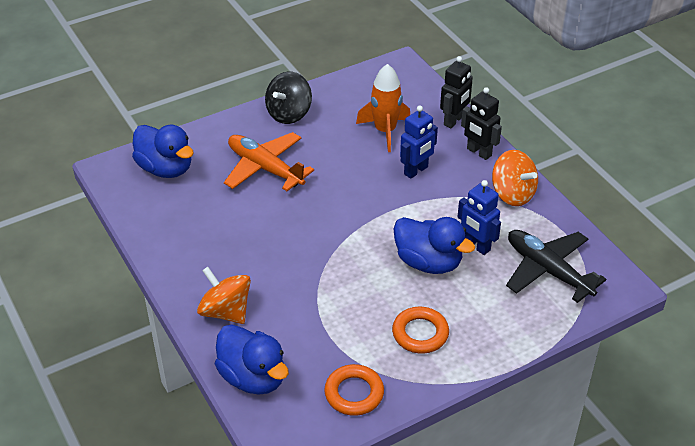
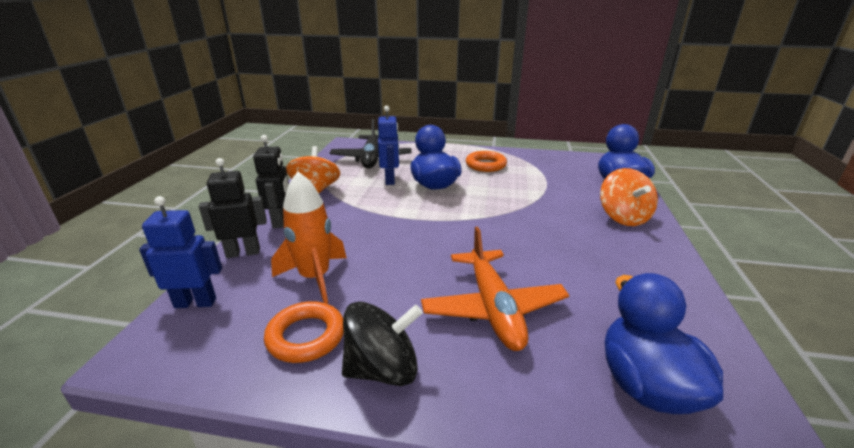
camera: 140 degrees left, 15 degrees down
(354, 393) = (554, 161): orange ring -> orange ring (306, 336)
(416, 171) = (350, 232): blue robot -> blue robot (195, 302)

